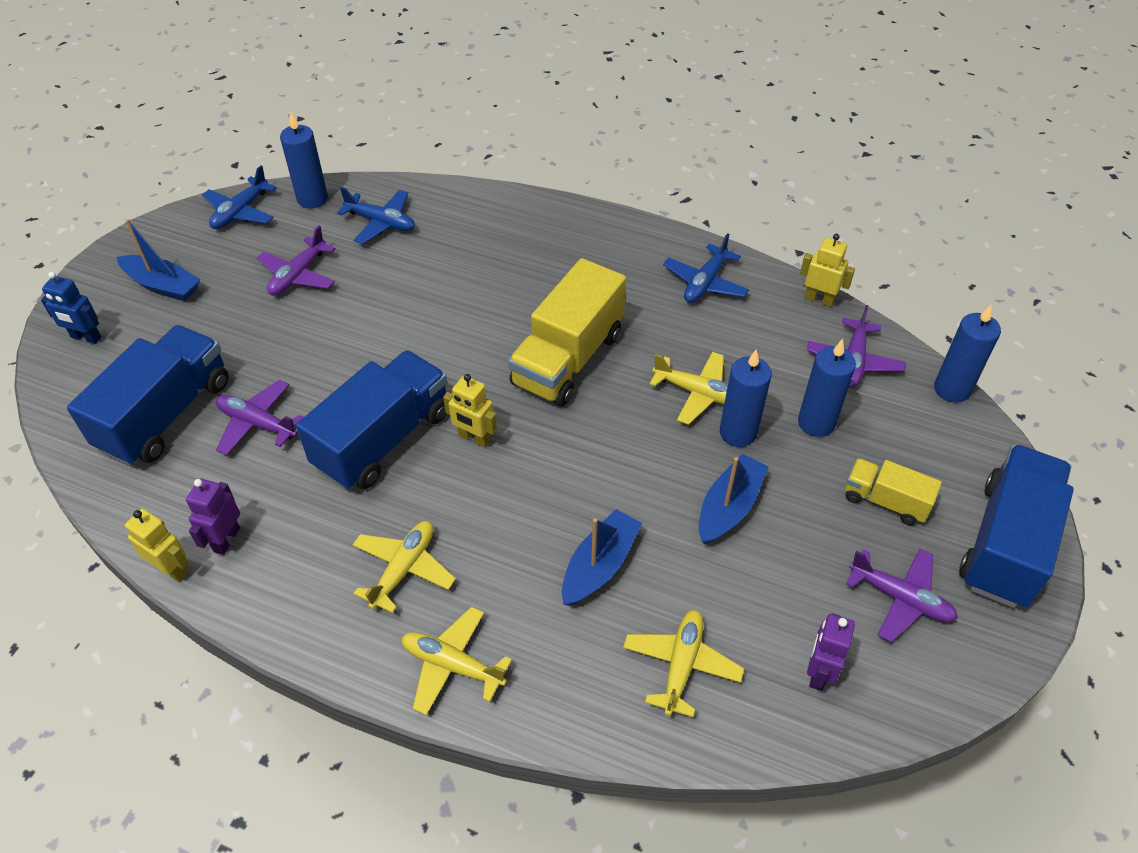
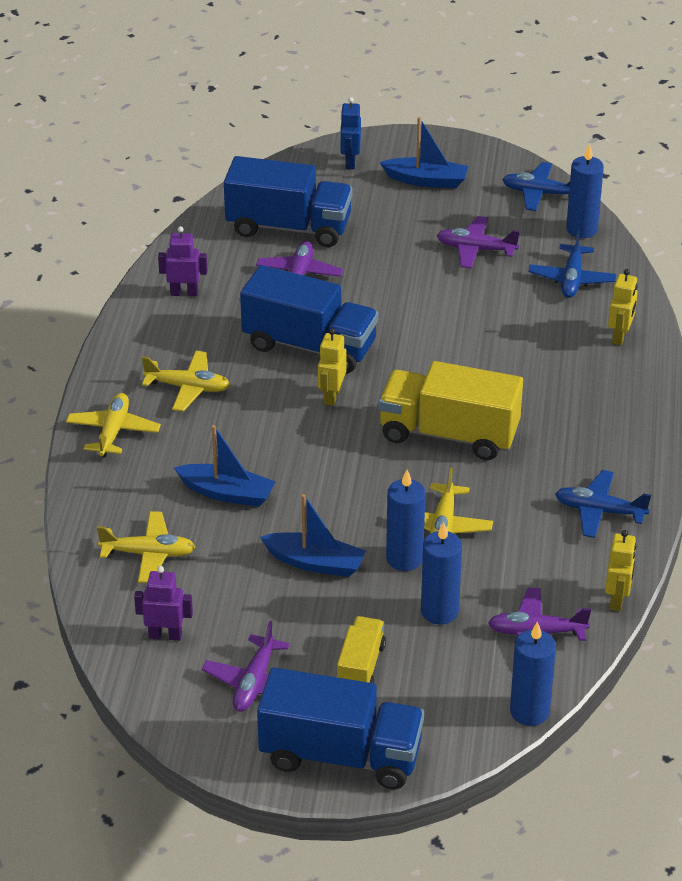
camera: 75 degrees right, 10 degrees down
(162, 285) = (426, 180): blue boat -> blue boat turned 90 degrees counterclockwise
(172, 569) = (150, 275): yellow robot -> yellow robot (620, 336)

